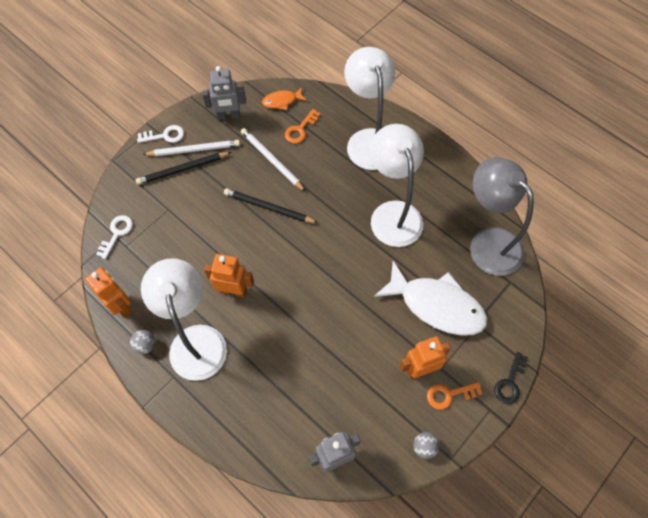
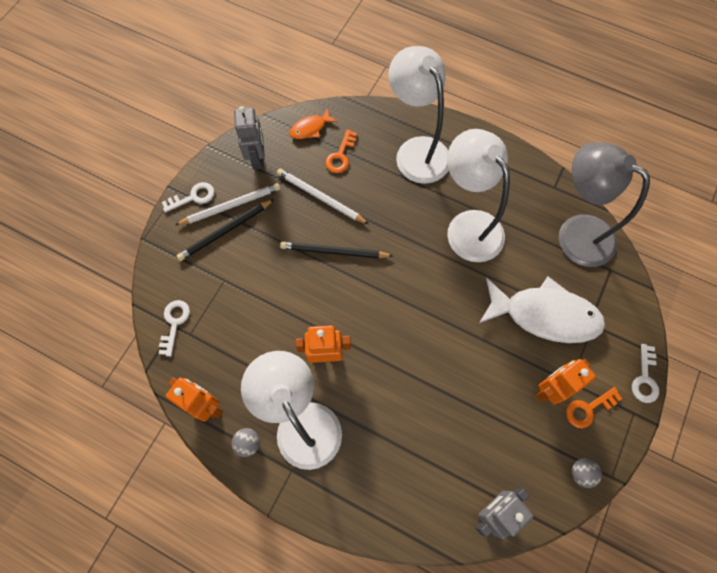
camera: 15 degrees left, 5 degrees up
(228, 116) = (257, 158): grey robot -> grey robot turned 75 degrees counterclockwise
(510, 382) = (644, 378): black key -> white key

